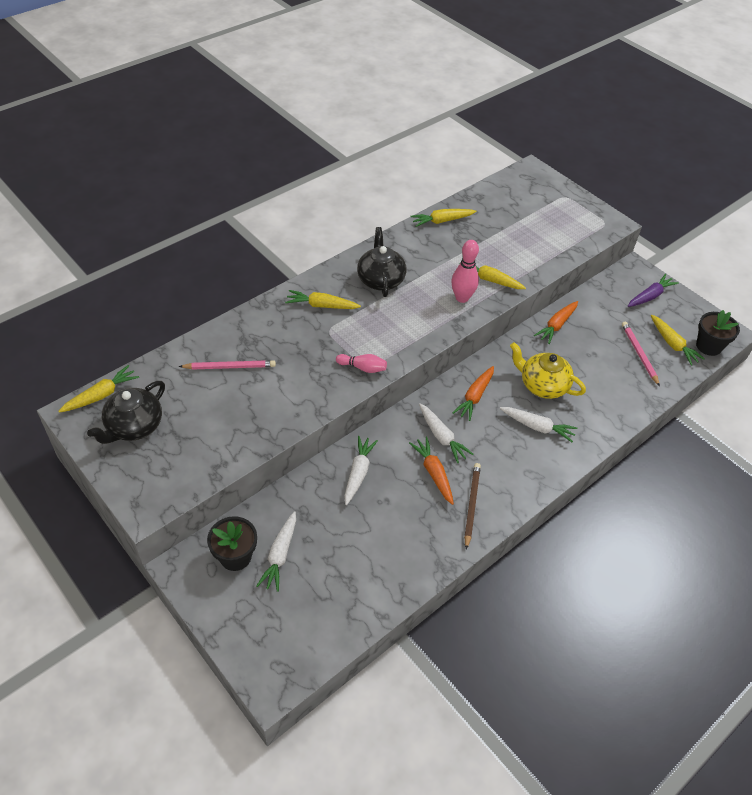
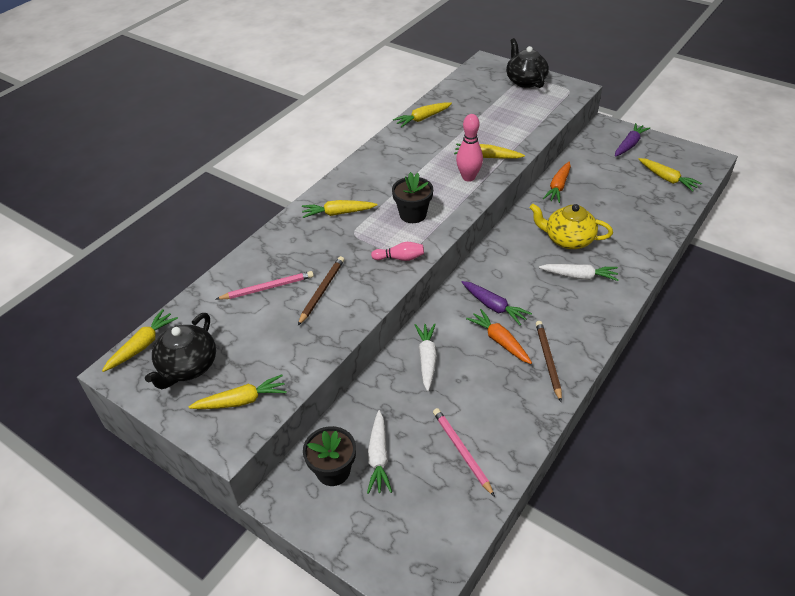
camera: 10 degrees left, 5 degrees down
(170, 472) = (241, 401): none -> yellow carrot
(278, 383) = (321, 291): none -> brown pencil
(380, 279) = (386, 179): black teapot -> black teapot (525, 81)
(441, 437) = (494, 306): white carrot -> purple carrot
(475, 396) = (510, 264): orange carrot -> none
(639, 354) = (641, 193): pink pencil -> pink pencil (461, 451)
(708, 346) = (699, 173): black flower pot -> black flower pot (413, 214)

